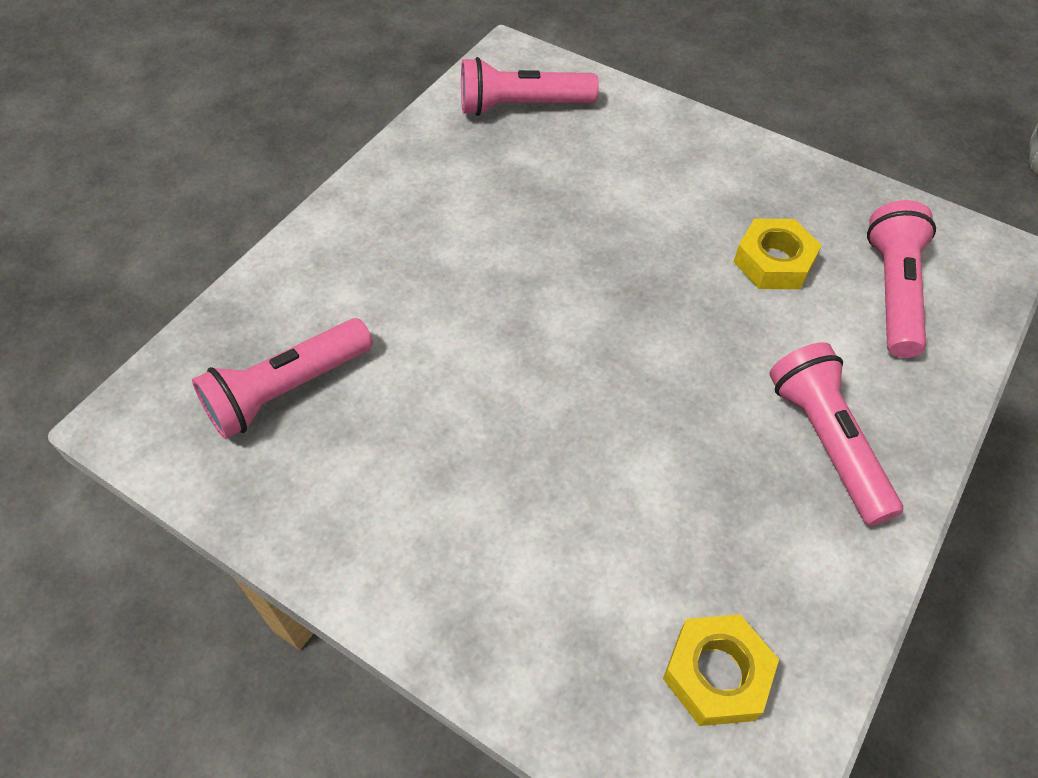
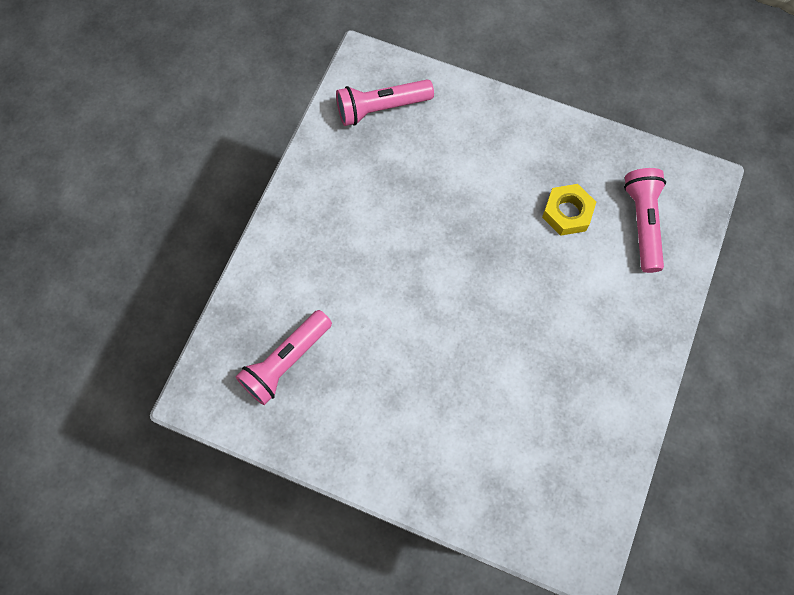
camera: 10 degrees left, 15 degrees up
(716, 674) = (564, 489): yellow nut -> none
(826, 442) = (610, 338): pink flashlight -> none

